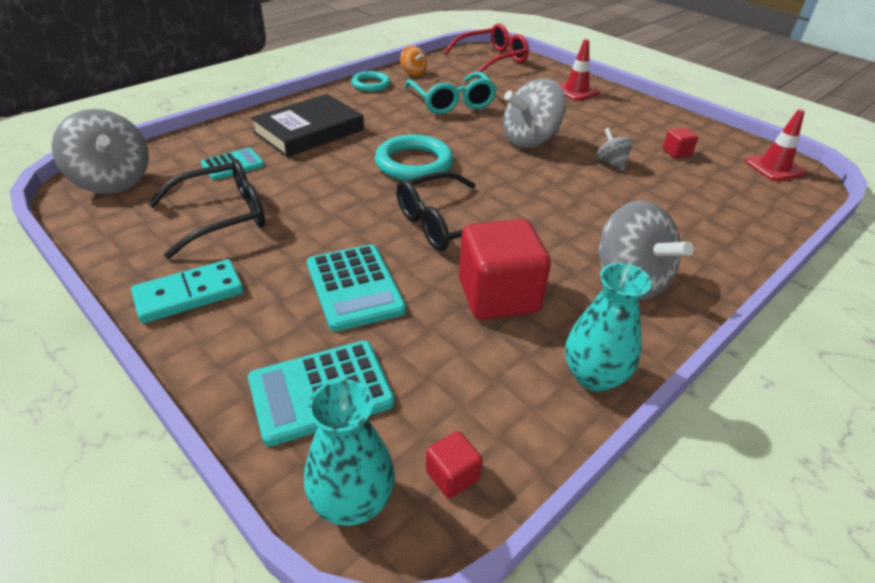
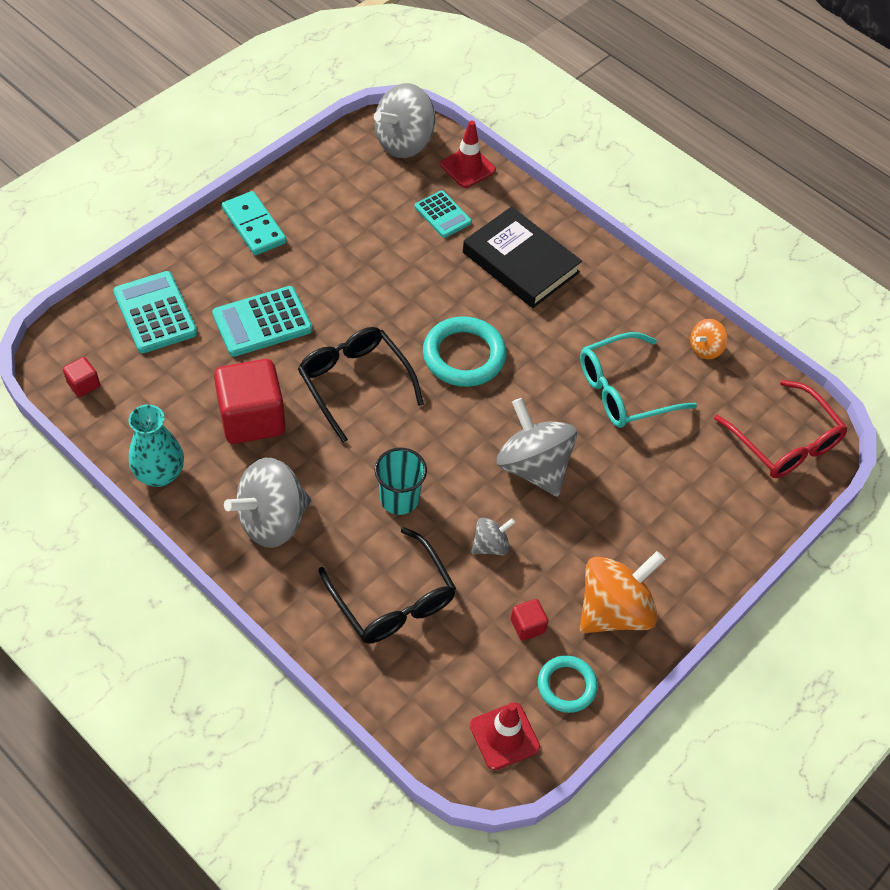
camera: 85 degrees right, 15 degrees up
(221, 217) = (355, 224): black glasses -> black glasses (392, 599)
(352, 501) = (72, 336): turquoise vase -> none
(371, 84) = (656, 306): turquoise ring -> turquoise ring (566, 686)
(576, 91) = (695, 538): red traffic cone -> red traffic cone (467, 167)
(579, 203) = (399, 498): none -> turquoise cup
(646, 121) = (614, 610): none -> orange spinning top

